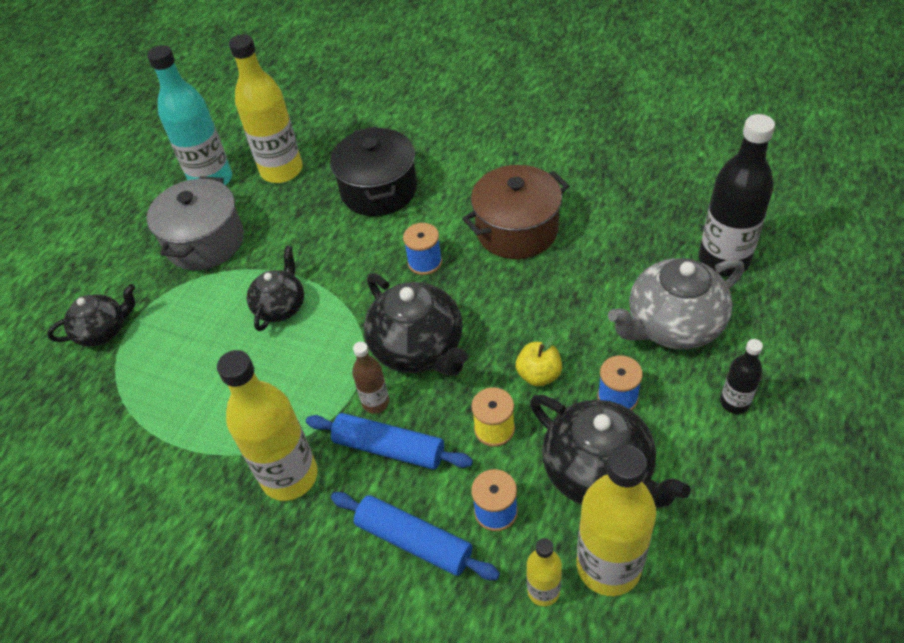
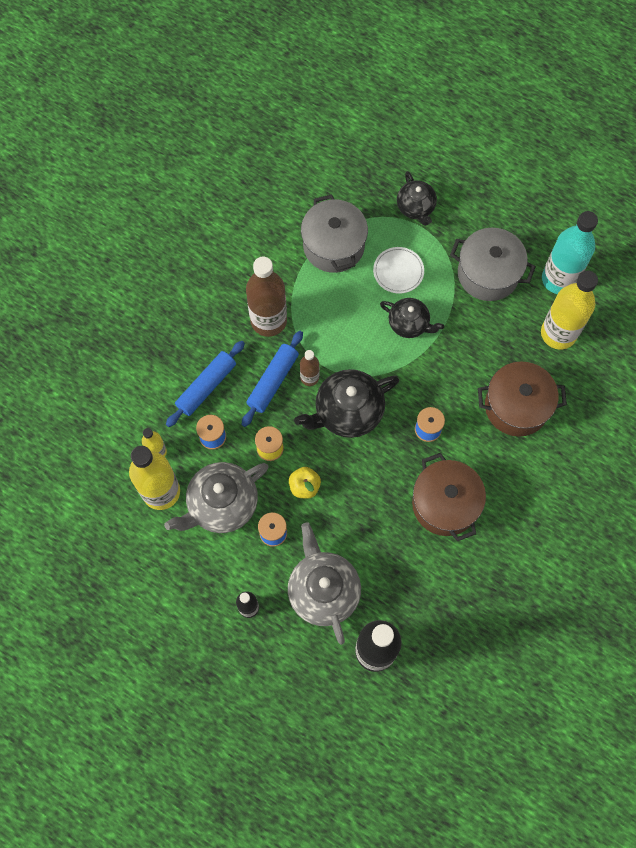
camera: 95 degrees right, 20 degrees up
(161, 416) = (333, 246): none -> grey pot
(202, 332) = (398, 271): none -> white plate
(289, 476) = (268, 320): yellow bottle -> brown bottle
(379, 190) = (516, 406): black pot -> brown pot
(599, 472) = (221, 504): black teapot -> grey teapot

